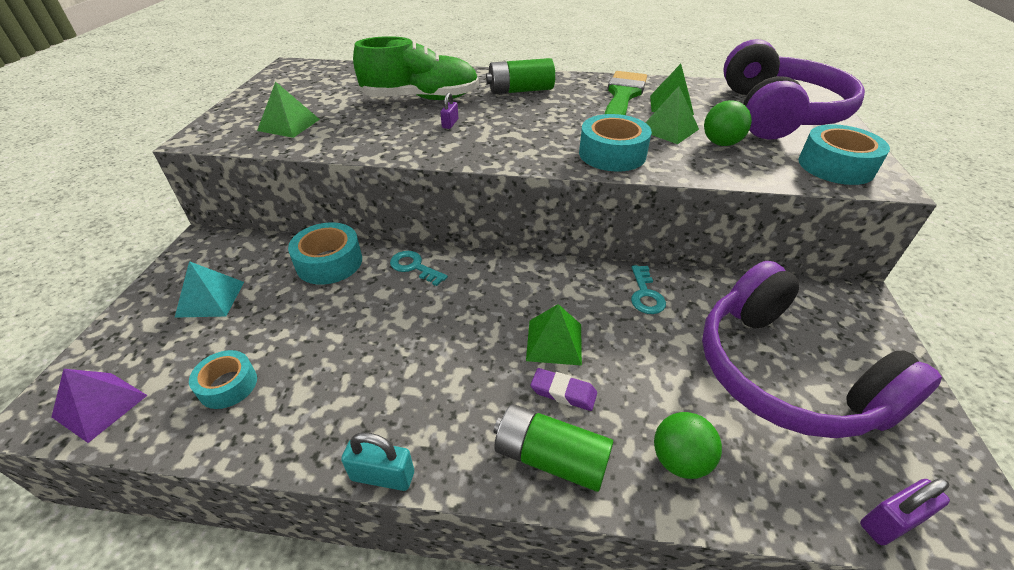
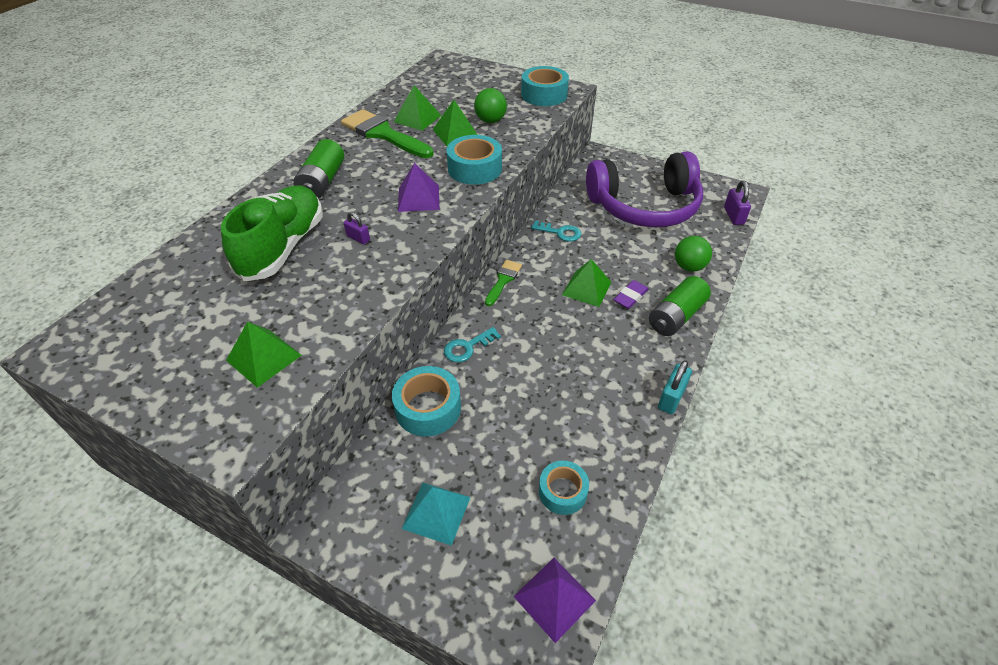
camera: 70 degrees left, 5 degrees up
(527, 267) = (503, 280): none -> green brush
(531, 136) = (418, 198): none -> purple pyramid
(778, 113) = (465, 84): purple headphones -> none

